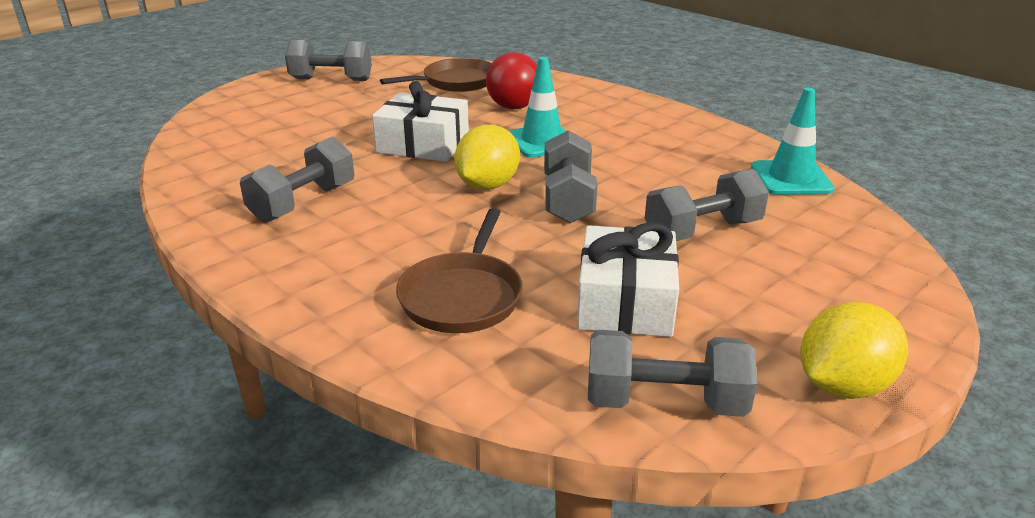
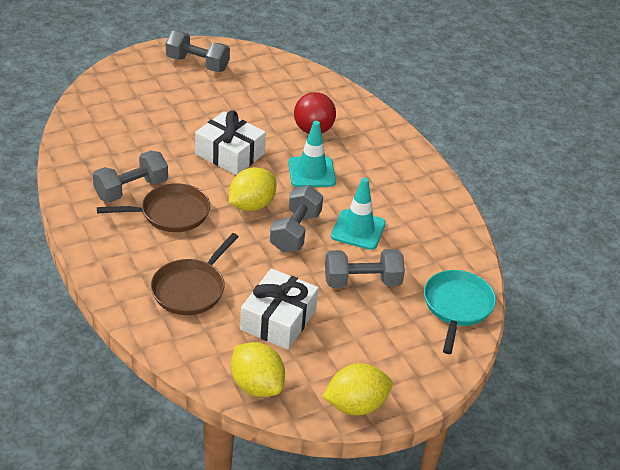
camera: 15 degrees right, 10 degrees up
(456, 82) = (287, 90): brown pan -> brown pan (171, 213)
(664, 402) = (256, 385): grey dumbbell -> yellow lemon
(791, 178) = (457, 254): turquoise traffic cone -> turquoise traffic cone (358, 230)
(848, 228) = (457, 306): none -> turquoise pan

